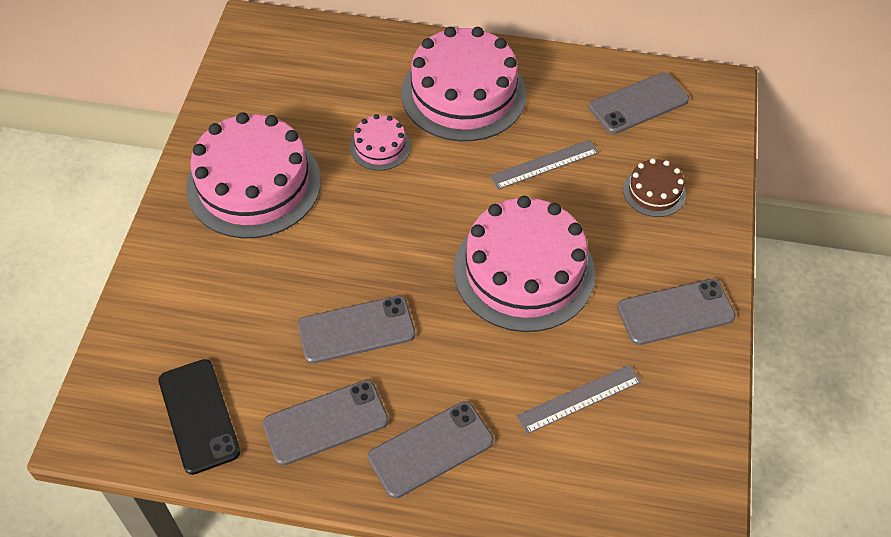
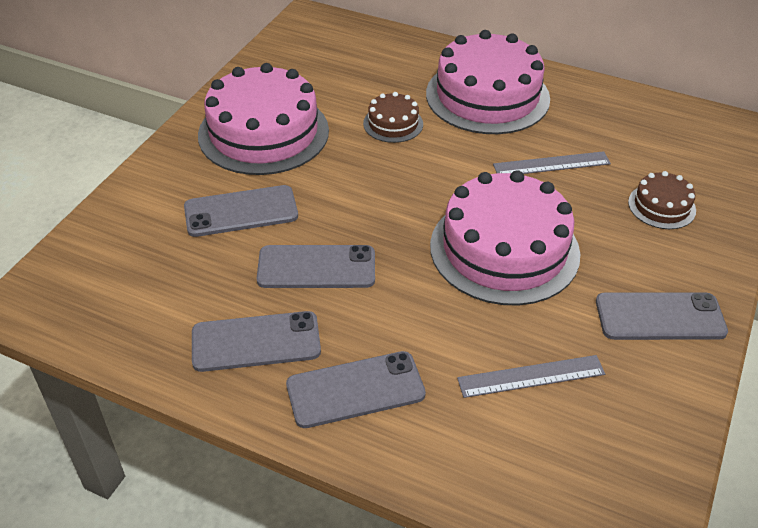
camera: 15 degrees right, 10 degrees down
(199, 416) = (134, 310): black phone -> none
(380, 146) = (393, 124): pink cake -> brown cake
(638, 104) = (662, 131): grey phone -> grey phone (241, 211)

